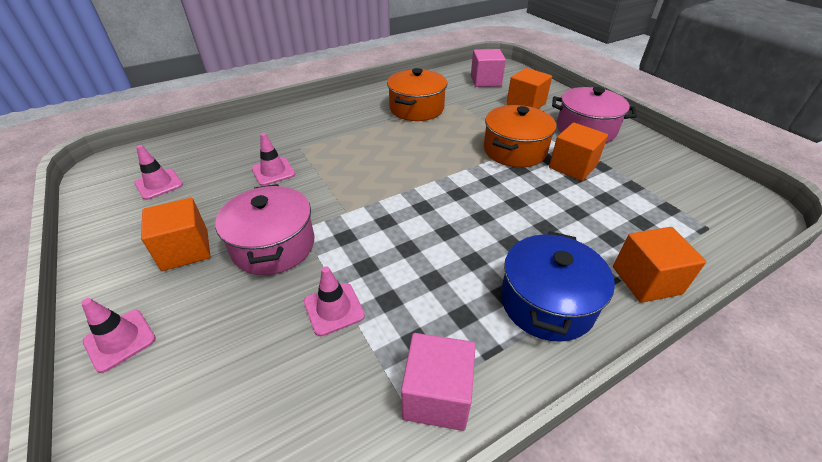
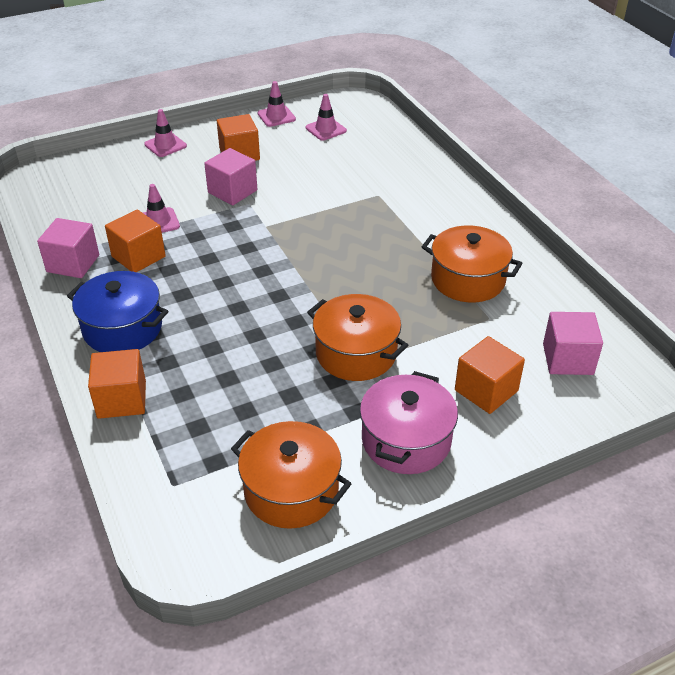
camera: 95 degrees right, 0 degrees up
(273, 172) = (336, 183): pink traffic cone -> pink traffic cone (276, 116)
(273, 245) = (232, 191): pink pot -> pink cube
(572, 166) = (313, 399): orange cube -> orange cube (138, 256)
(663, 170) = (291, 490): none -> orange pot

